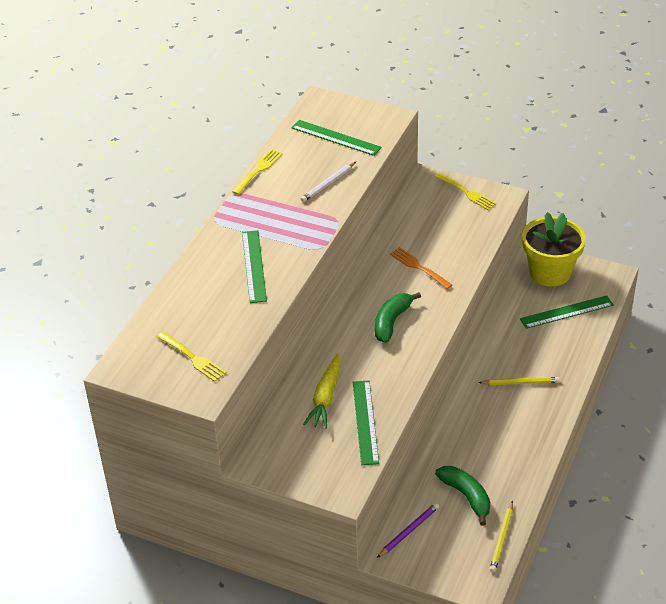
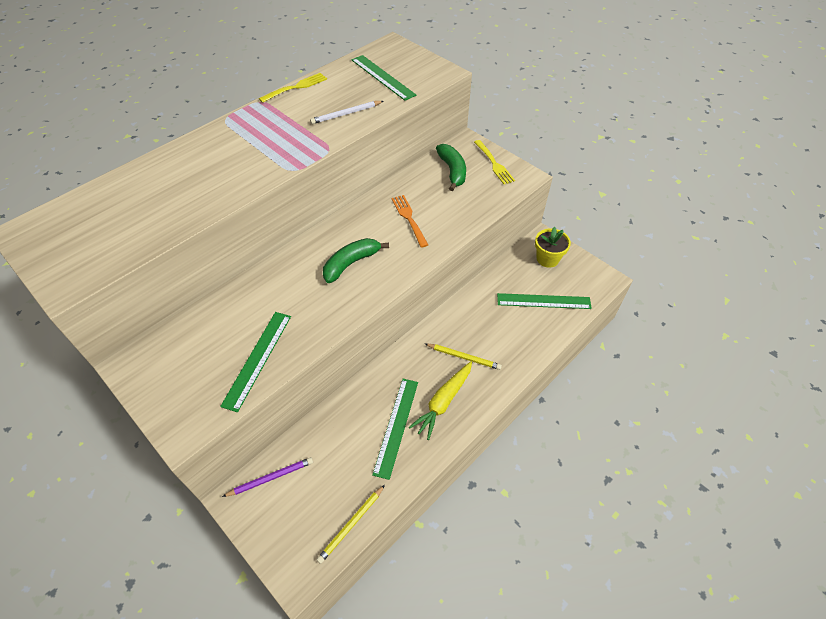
camera: 20 degrees right, 10 degrees up
(192, 358) = (92, 242): yellow fork -> none
(254, 266) = (222, 169): green ruler -> green ruler (396, 426)
(325, 397) = (241, 319): yellow carrot -> yellow carrot (443, 402)
(466, 496) = (346, 460): green banana -> green banana (452, 171)
(550, 272) = (547, 259): yellow flower pot -> yellow flower pot, size x0.58

